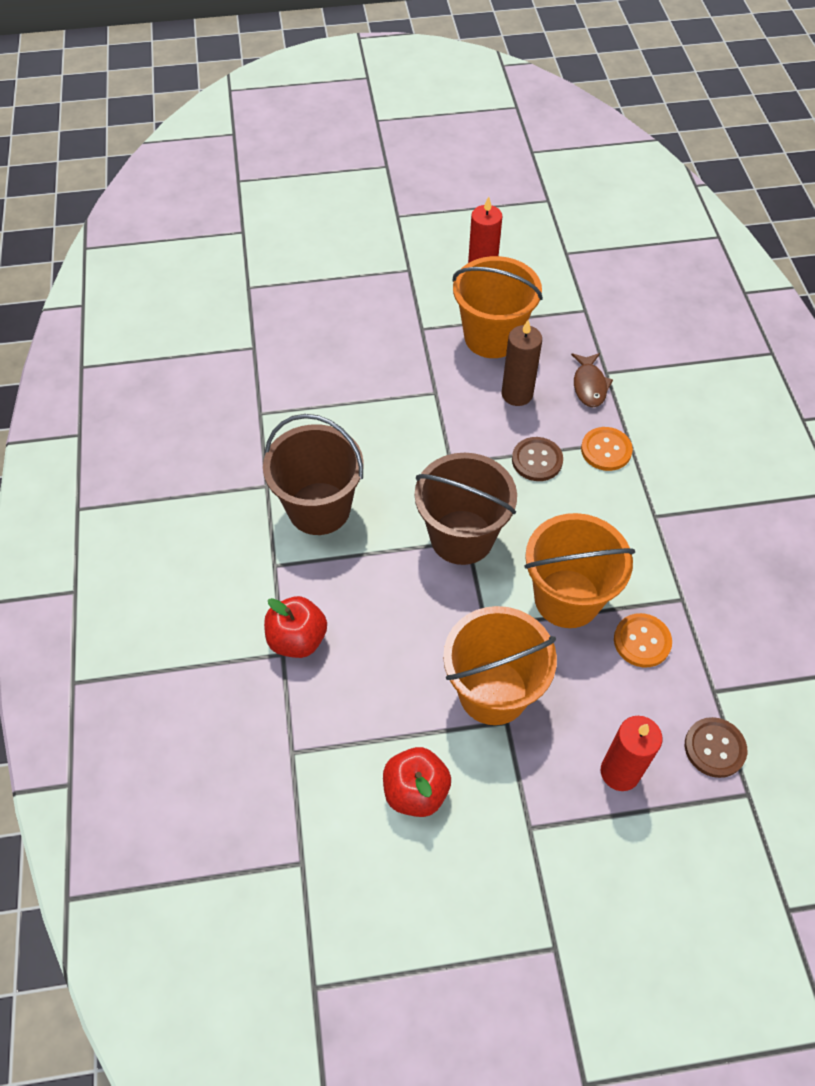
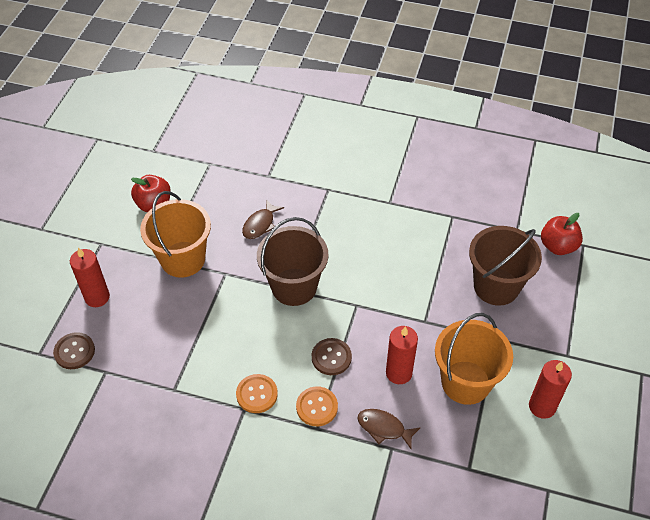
camera: 115 degrees right, 5 degrees down
(297, 639) = (273, 185): red apple -> red apple (558, 246)
(319, 508) = (357, 222): brown bucket -> brown bucket (496, 286)
(380, 622) = (260, 224): none -> brown fish
(517, 394) = (399, 373): brown candle -> red candle
(567, 598) = (216, 323): orange bucket -> none
(642, 641) = (162, 350): orange button -> orange button (257, 394)

